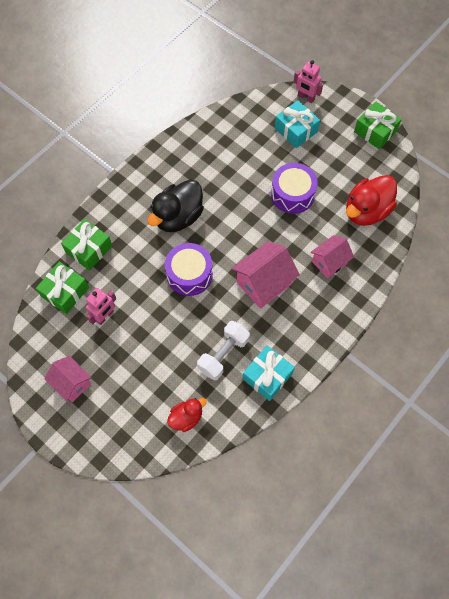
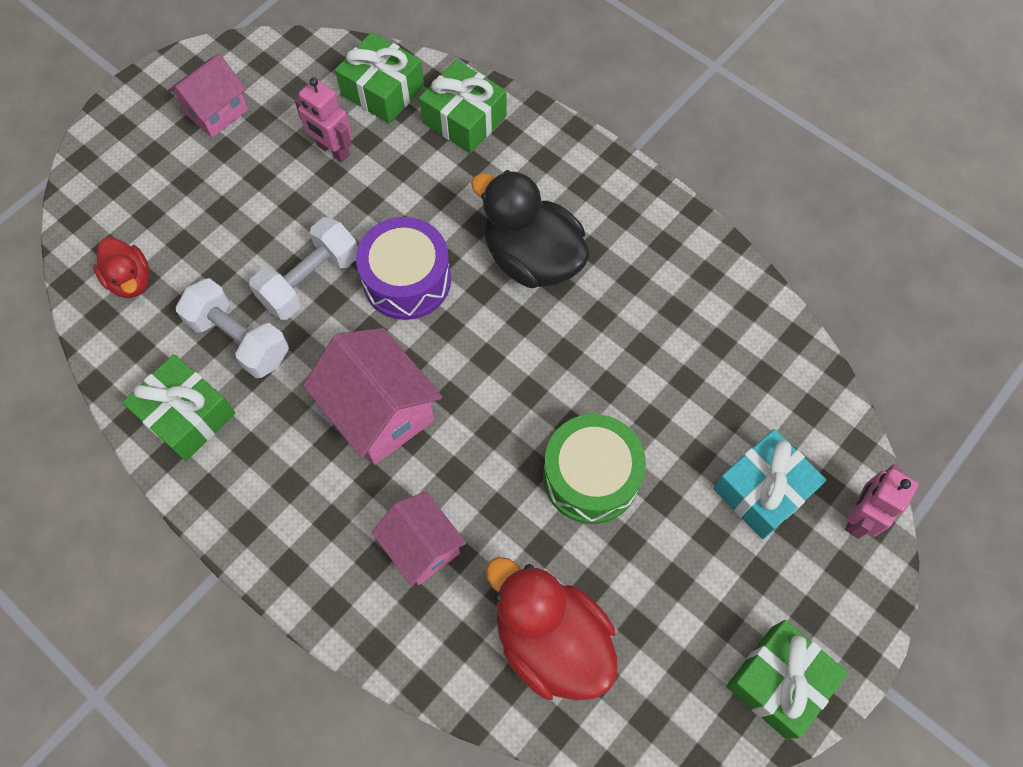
camera: 90 degrees right, 0 degrees up
(188, 322) = (310, 280): none -> white dumbbell
(267, 376) = (187, 415): turquoise gift -> green gift
(292, 194) = (591, 476): purple drum -> green drum

